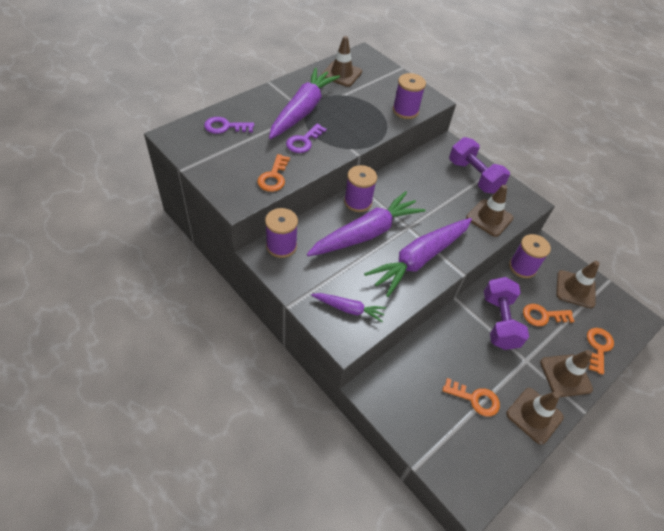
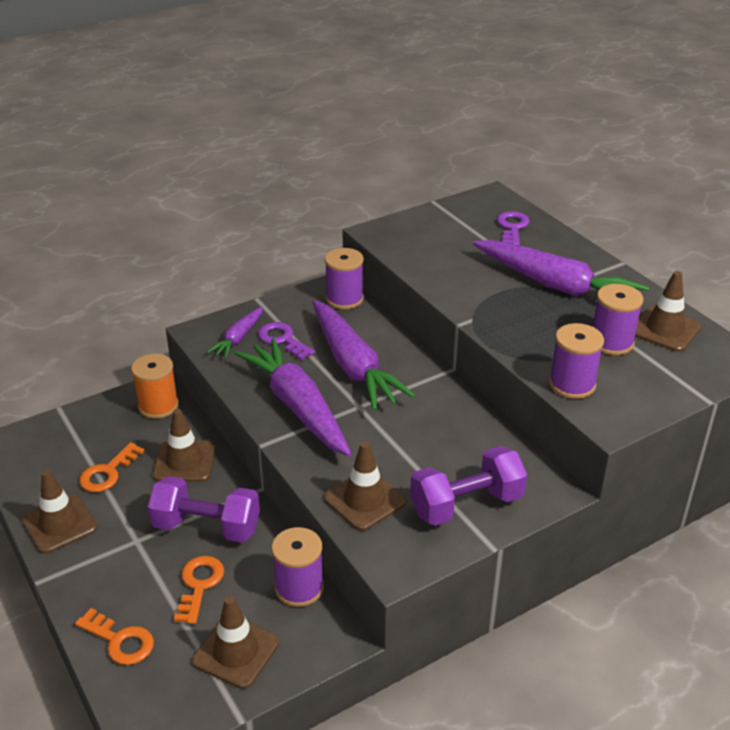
camera: 105 degrees right, 15 degrees down
(273, 177) = (416, 256): orange key -> none
(303, 141) = (486, 281): purple key -> purple key (282, 339)
(358, 202) = (413, 365): purple spool -> purple spool (611, 342)
(392, 384) = (158, 406): none -> orange spool
(565, 375) = (95, 578): brown traffic cone -> brown traffic cone (184, 461)

